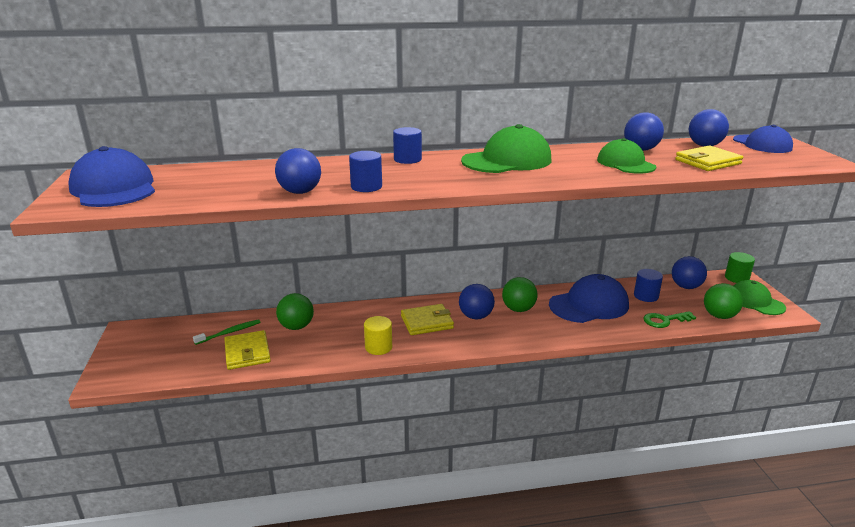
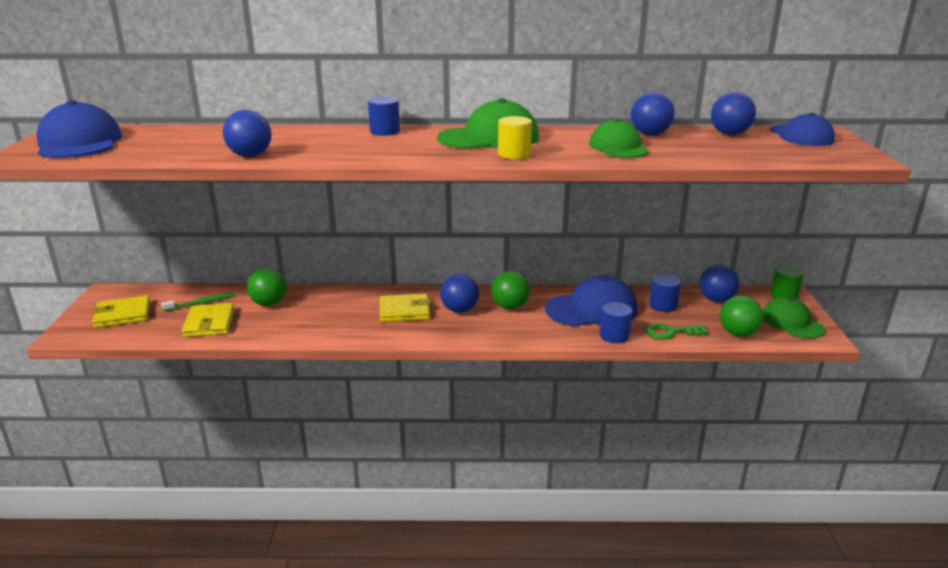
camera: 10 degrees right, 0 degrees up
(366, 187) = (320, 155): blue cylinder -> blue cylinder (614, 336)
(378, 347) = (342, 330): yellow cylinder -> yellow cylinder (514, 154)
(707, 162) = (715, 150): yellow wallet -> yellow wallet (123, 315)

